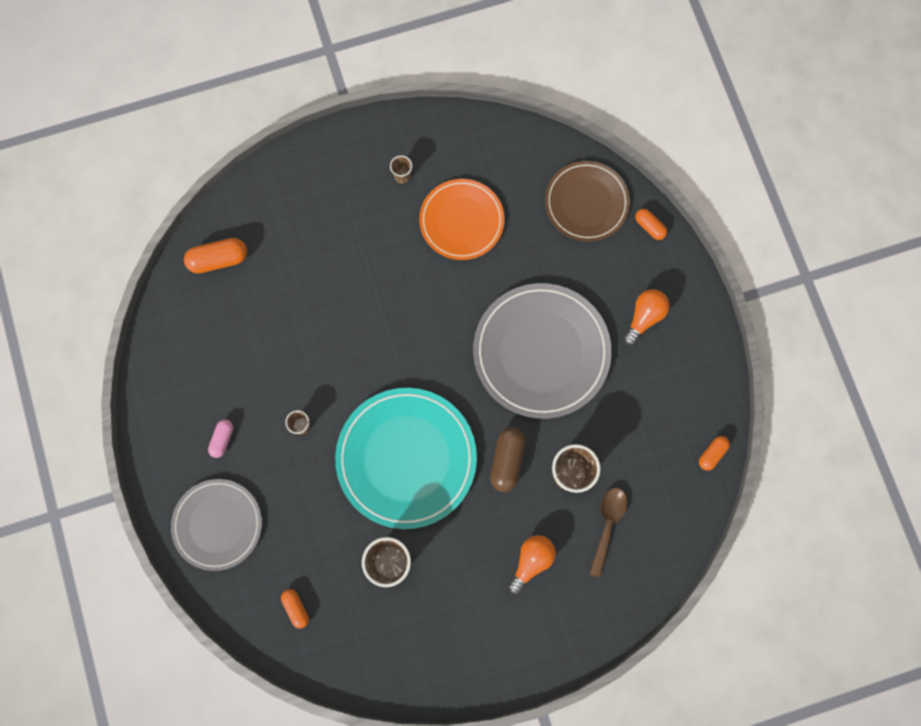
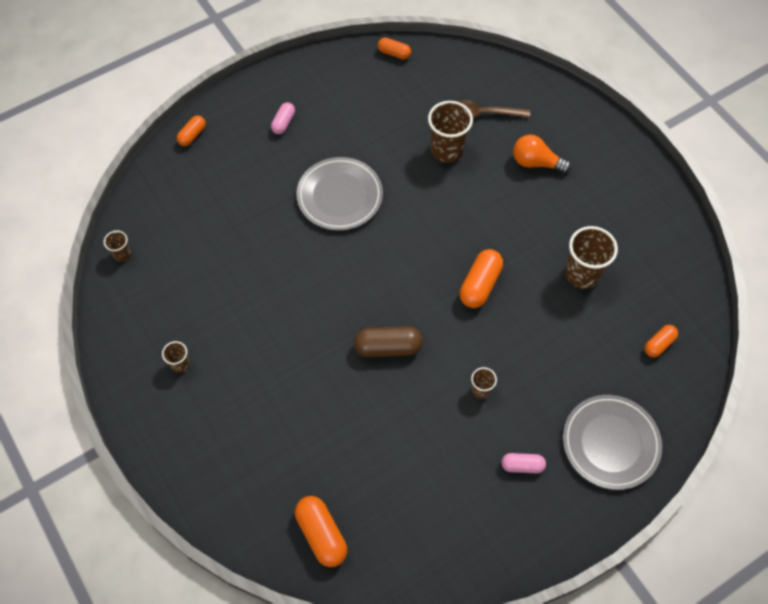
camera: 105 degrees left, 15 degrees down
(406, 458) = (480, 285): turquoise plate -> orange capsule
(461, 221) = (220, 295): orange plate -> none
(507, 460) = (452, 201): brown capsule -> brown capsule (388, 347)
(527, 144) = (122, 254): none -> brown cup
(541, 352) = (339, 196): grey plate -> grey plate, size x0.64
(586, 202) = (178, 190): brown plate -> none
(644, 317) = (283, 123): orange light bulb -> pink capsule

